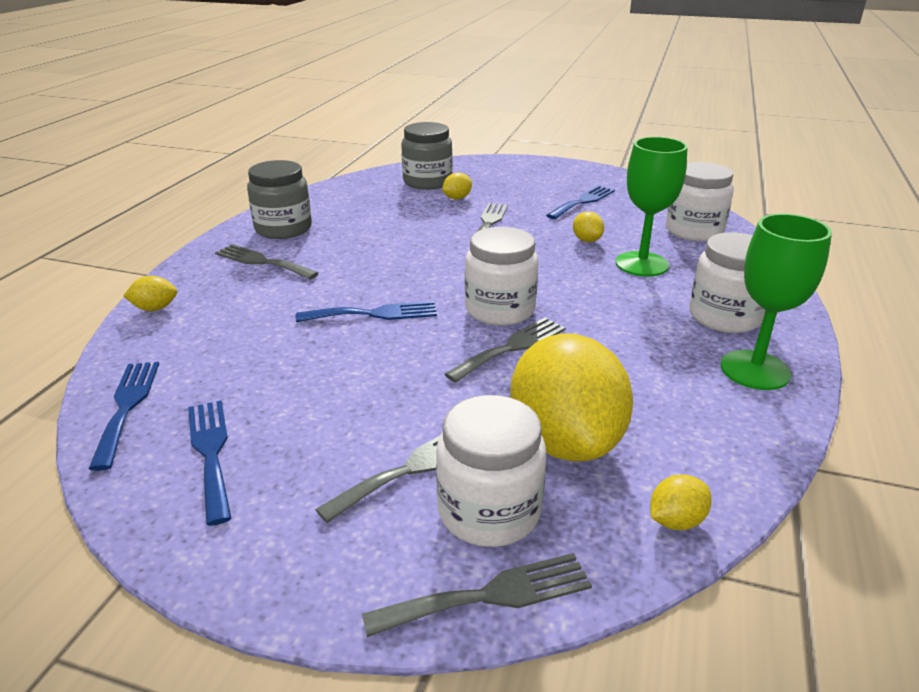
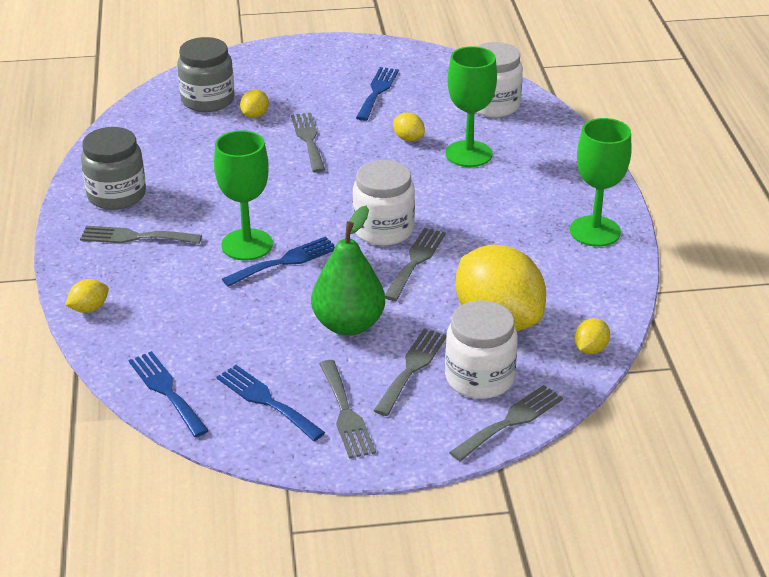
camera: 25 degrees left, 5 degrees up
(282, 501) = (345, 413): none -> grey fork
(352, 291) = (247, 245): none -> green goblet
(381, 393) = (348, 325): none -> green pear
(724, 316) = (556, 190): white jar -> none

